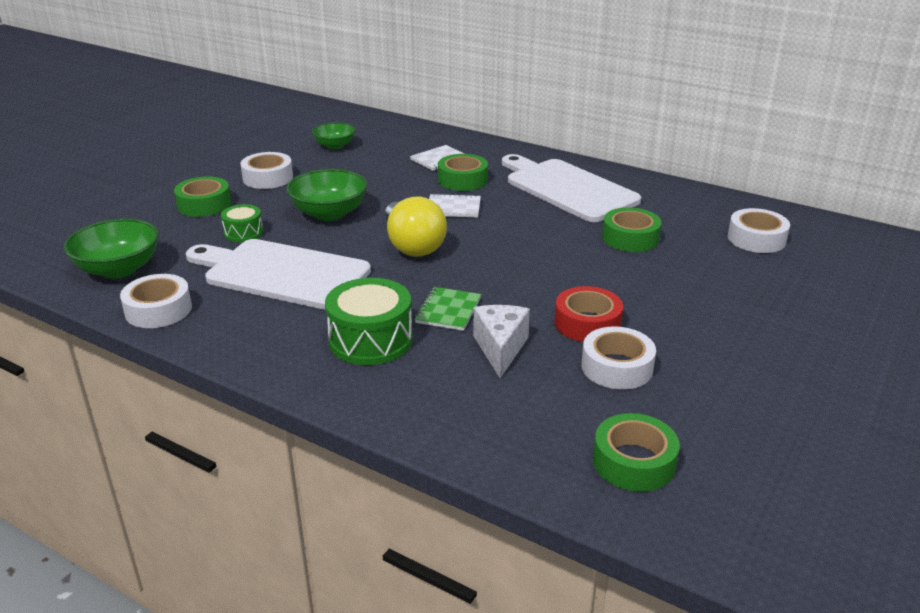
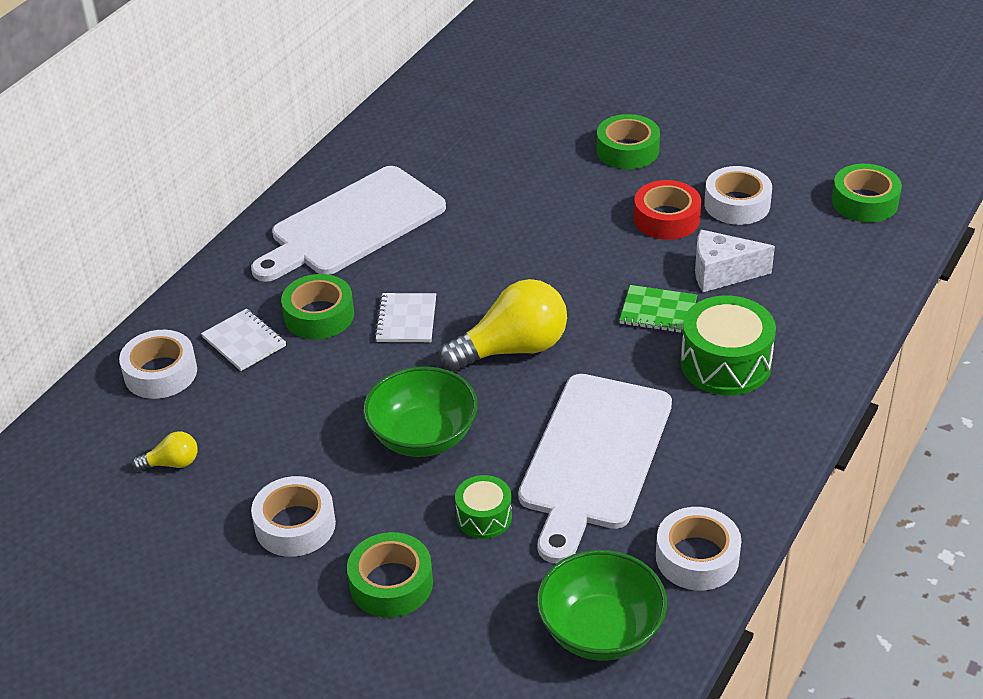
camera: 90 degrees left, 10 degrees up
(335, 146) = (172, 463): green bowl -> yellow light bulb
(630, 238) = (485, 183): green tape -> green tape (627, 150)
(756, 239) = (484, 103): white tape -> white tape (160, 373)

